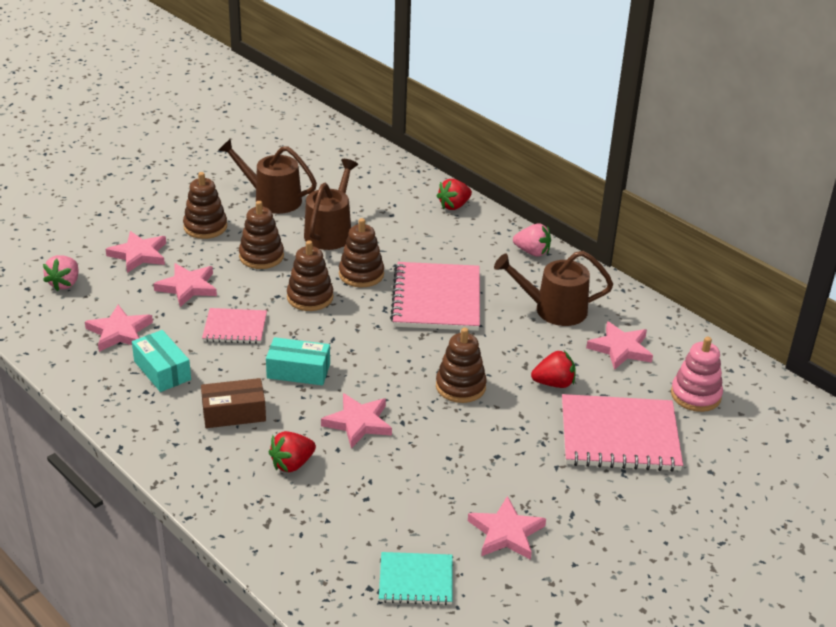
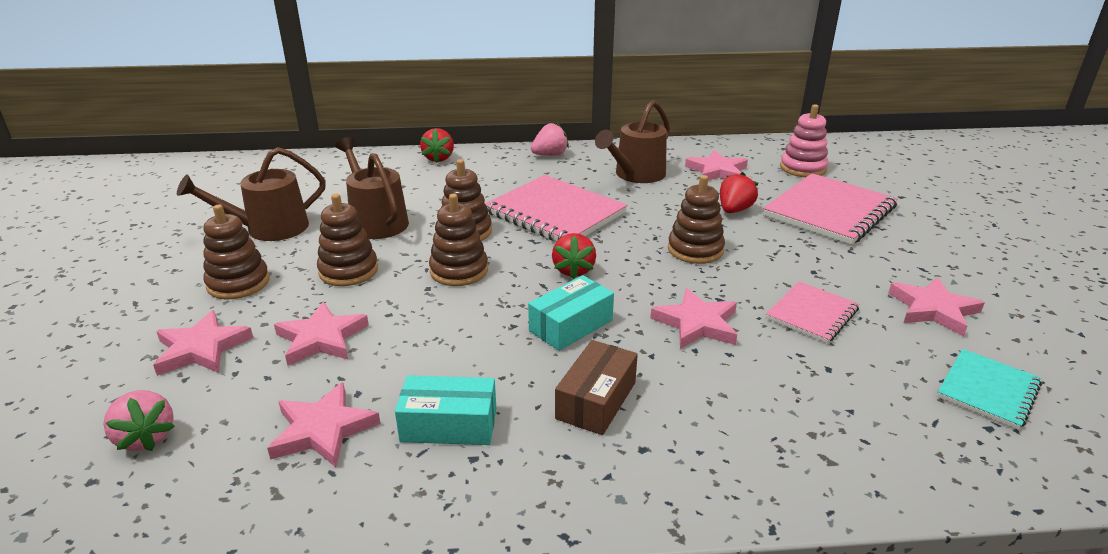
camera: 50 degrees left, 5 degrees down
(235, 328) = (442, 336): pink notebook -> pink notebook (812, 314)
(292, 464) = (730, 395): red strawberry -> red strawberry (573, 270)

